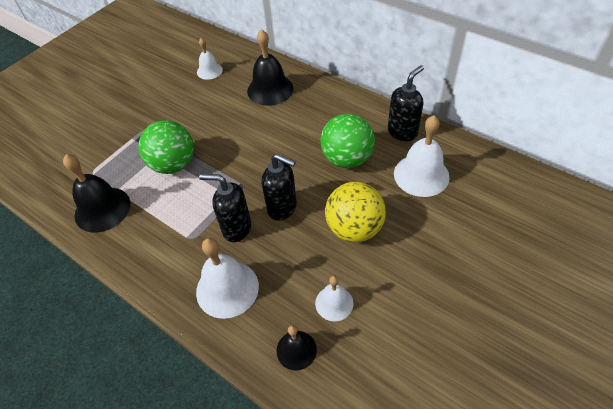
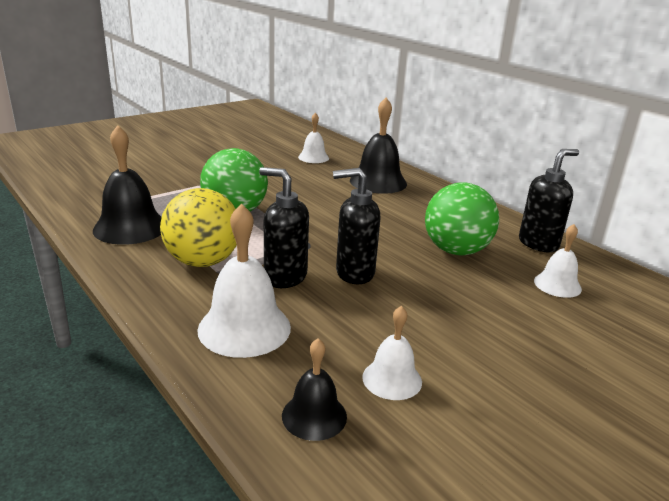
camera: 10 degrees right, 25 degrees down
(282, 208) = (354, 273): black soap dispenser -> black soap dispenser turned 135 degrees clockwise
(354, 228) = (447, 312): yellow ball -> yellow ball (203, 261)
(421, 175) = (557, 284): white bell -> white bell, size x0.59

